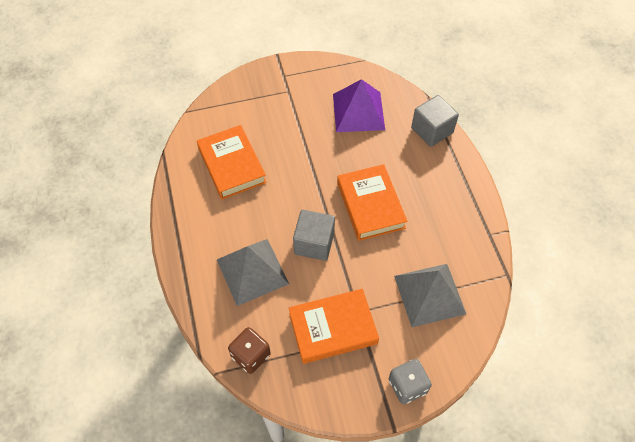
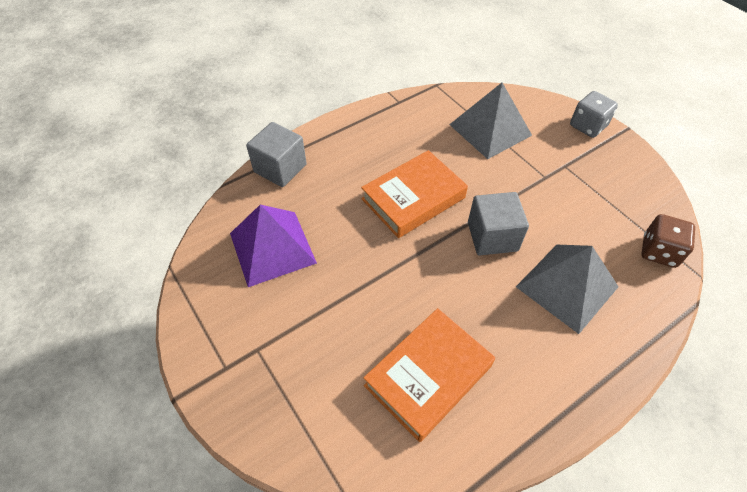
camera: 110 degrees left, 5 degrees down
(333, 328) = (577, 191): orange book -> none

